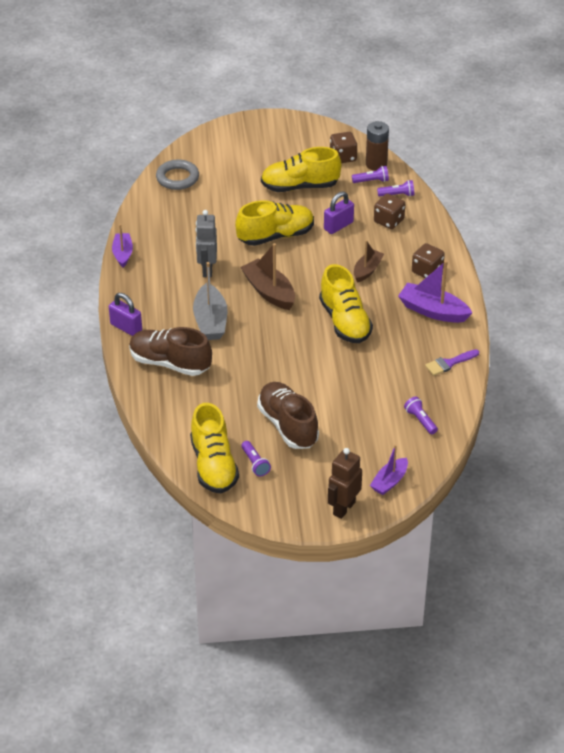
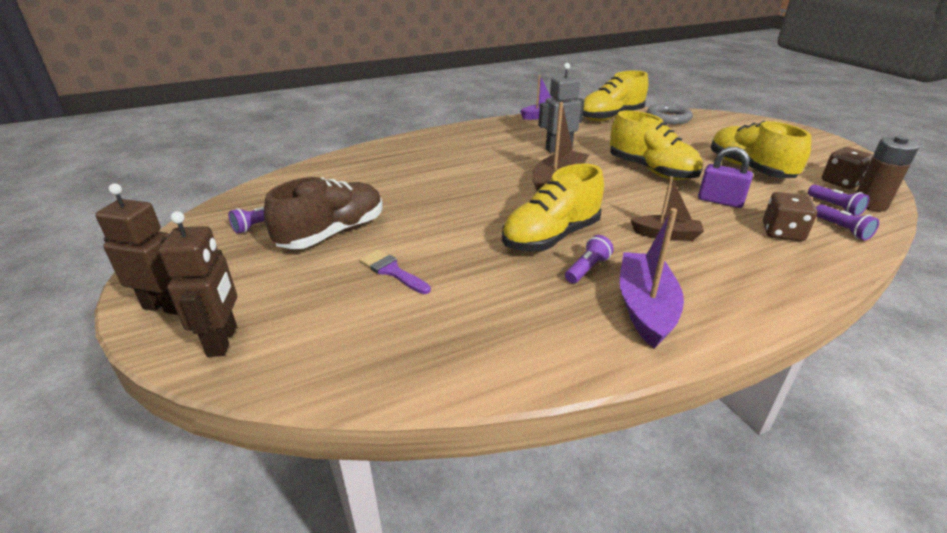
camera: 70 degrees right, 10 degrees down
(126, 327) = (445, 132): purple padlock -> none
(170, 363) = (408, 156): brown shoe -> none
(210, 321) = (483, 163): grey boat -> none
(213, 465) = (254, 202): yellow shoe -> yellow shoe (611, 117)
(389, 481) = (223, 341): purple boat -> brown robot
(420, 420) = (377, 346): purple flashlight -> purple flashlight (587, 269)
(427, 271) = (726, 284): brown dice -> none
(449, 363) = (536, 352): purple brush -> purple brush (392, 271)

